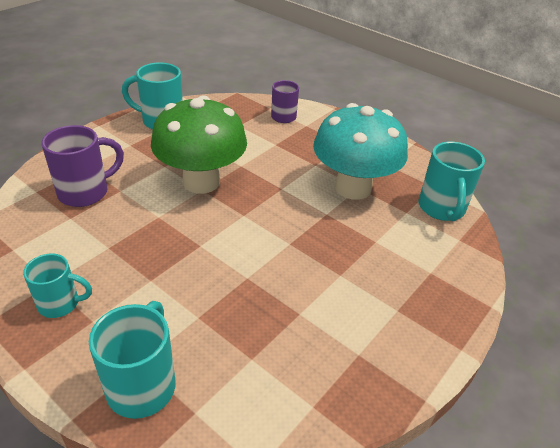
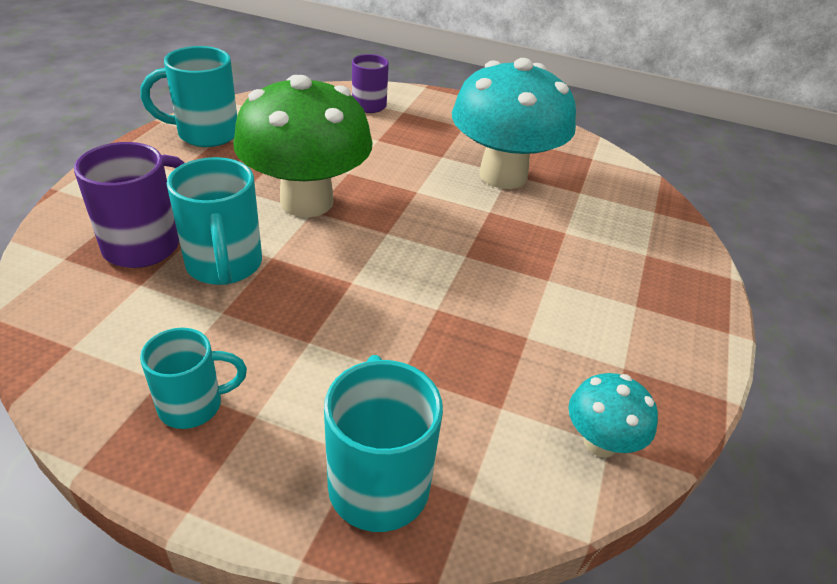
camera: 20 degrees left, 0 degrees up
(307, 403) = (600, 442): none -> turquoise mushroom
(441, 209) = (616, 181): turquoise mug -> turquoise mug (224, 266)

